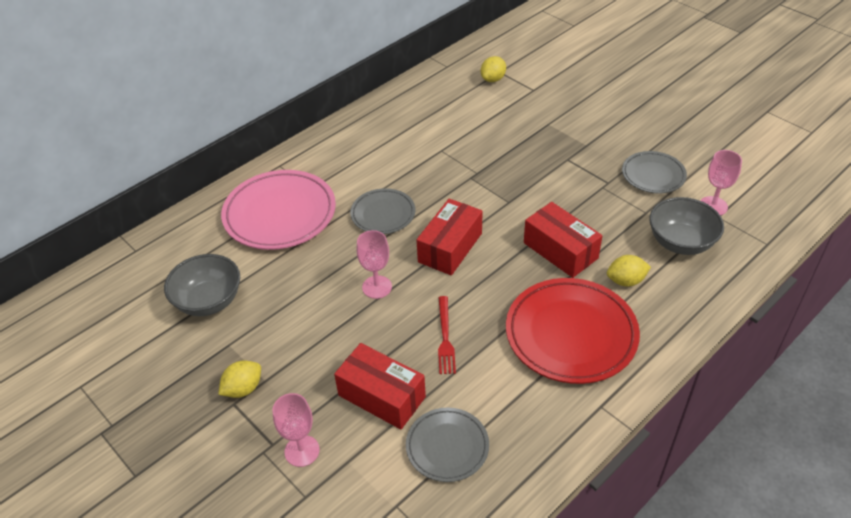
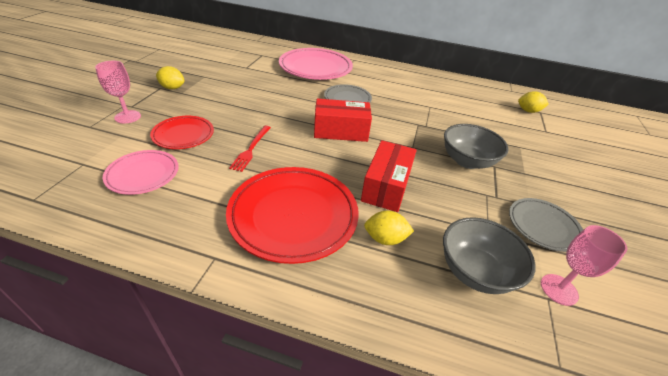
camera: 55 degrees right, 5 degrees down
(209, 301) = (234, 64): grey bowl -> grey bowl (467, 161)
(377, 287) = (281, 111): pink goblet -> none
(381, 396) = (183, 135): red box -> red plate
(445, 337) = (251, 149): red fork -> red fork turned 45 degrees counterclockwise
(447, 447) = (143, 174): grey plate -> pink plate
(626, 281) = (385, 239): yellow lemon -> yellow lemon turned 45 degrees counterclockwise

